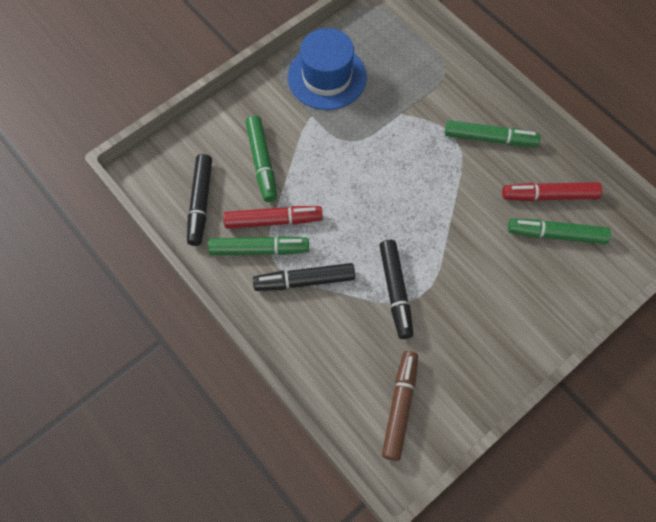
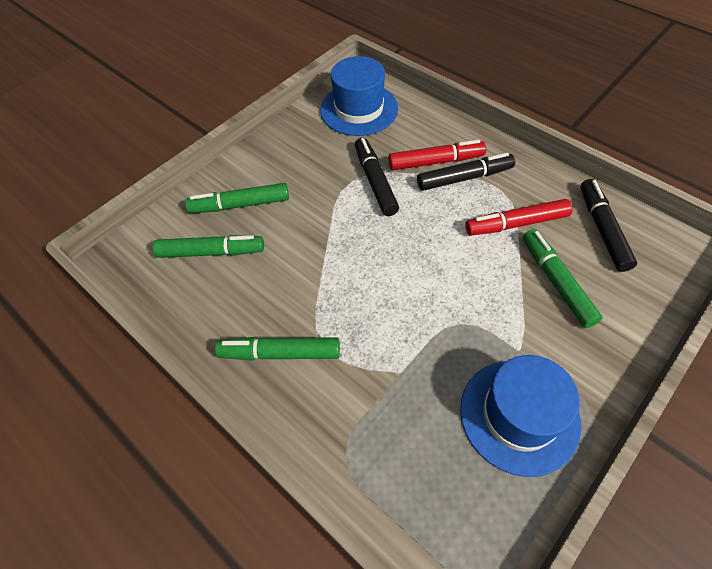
camera: 175 degrees right, 10 degrees down
(259, 249) = (519, 197): green marker -> green marker (240, 205)
(400, 406) = (359, 109): brown marker -> blue hat
(549, 195) = (213, 292): red marker -> red marker (436, 162)

